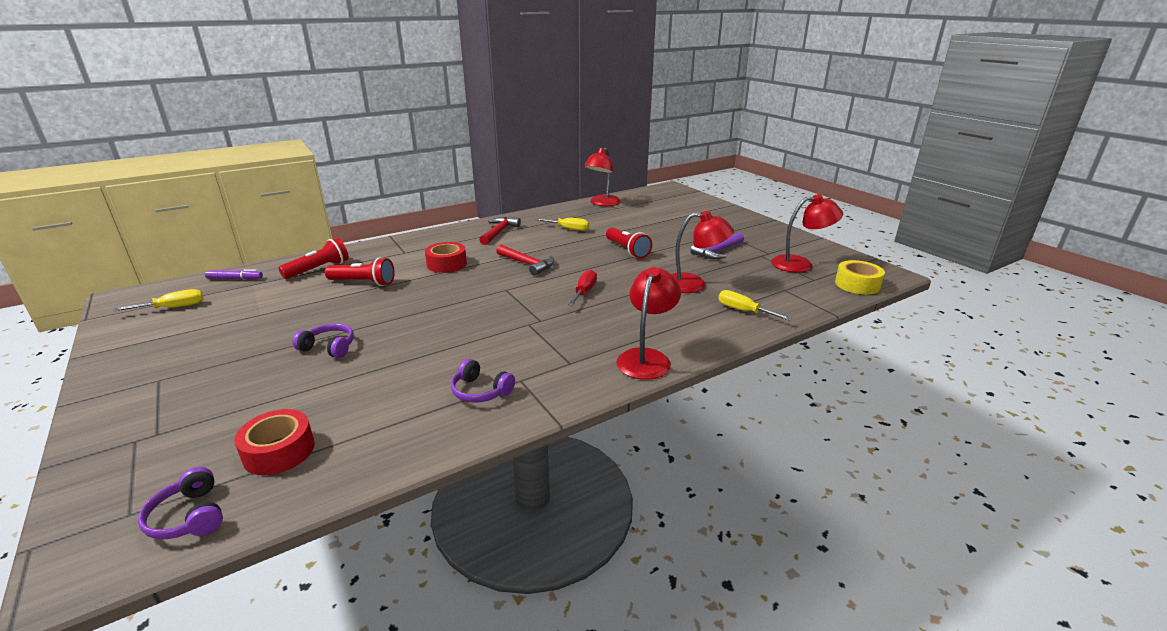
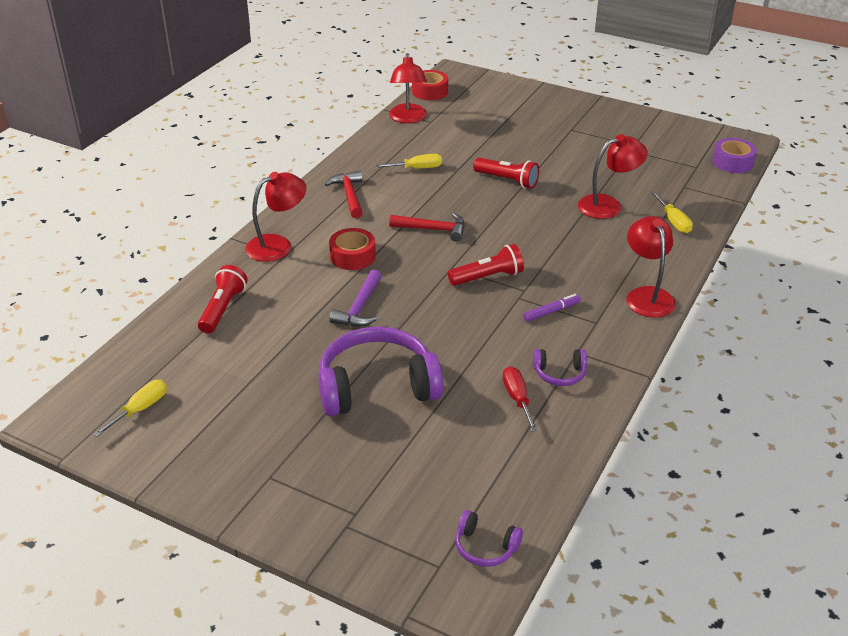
camera: 30 degrees left, 10 degrees up
(235, 278) = (145, 353): purple marker -> purple marker (551, 311)
(279, 451) = (476, 481): red tape -> red tape (430, 91)
(329, 347) = (377, 387): purple headphones -> purple headphones, size x2.19
(363, 282) = (299, 308): red flashlight -> red flashlight (488, 277)
(584, 292) = (525, 245): red screwdriver -> red screwdriver (517, 398)
(717, 251) = (590, 157): purple hammer -> purple hammer (359, 307)
(743, 311) = (673, 222): yellow screwdriver -> yellow screwdriver turned 120 degrees counterclockwise
(800, 264) = (671, 151): red lamp -> red lamp (278, 245)
(857, 284) = (732, 162): yellow tape -> purple tape

